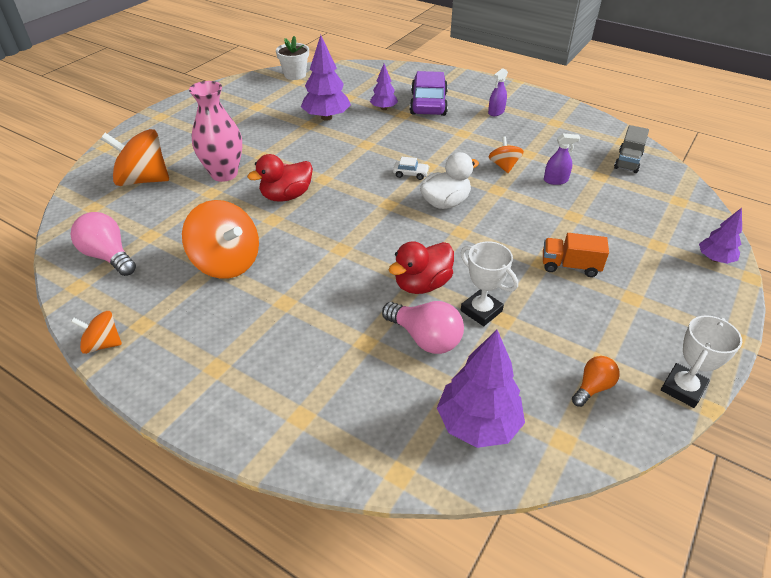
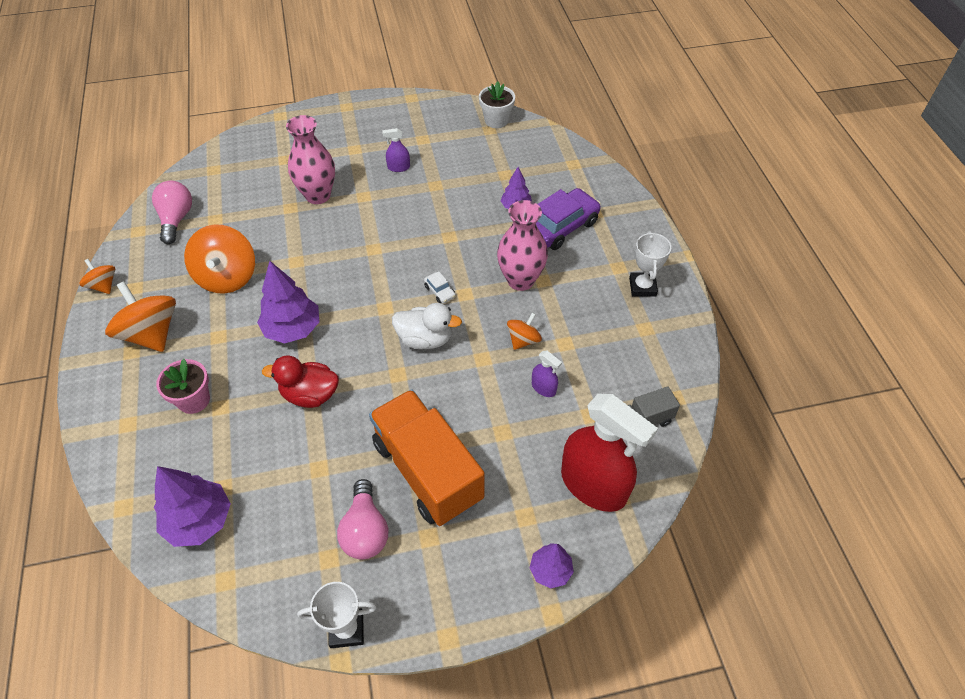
camera: 45 degrees right, 10 degrees up
(143, 180) = (265, 165): orange spinning top -> orange spinning top (151, 334)
(286, 196) = (329, 247): red duck -> none
(326, 117) = (458, 186): purple tree -> purple tree (293, 329)
(335, 355) = (194, 400): none -> pink flower pot
(425, 338) = (254, 436): pink light bulb -> pink light bulb (365, 531)
(450, 140) = (520, 280): none -> pink vase
(481, 311) = (314, 449): white trophy -> white trophy (642, 287)
(496, 112) = (607, 278): purple spray bottle -> purple spray bottle (398, 167)
(570, 266) = (427, 471): orange truck -> orange truck, size x2.11
(592, 387) = (294, 568): orange light bulb -> none
(659, 205) = (593, 485): none -> red spray bottle

